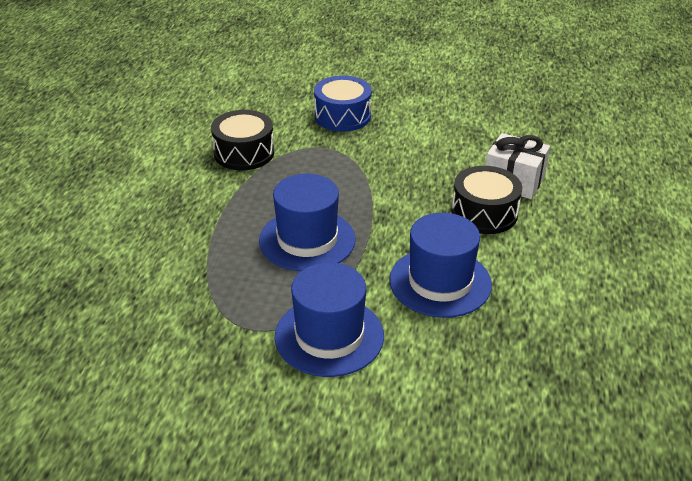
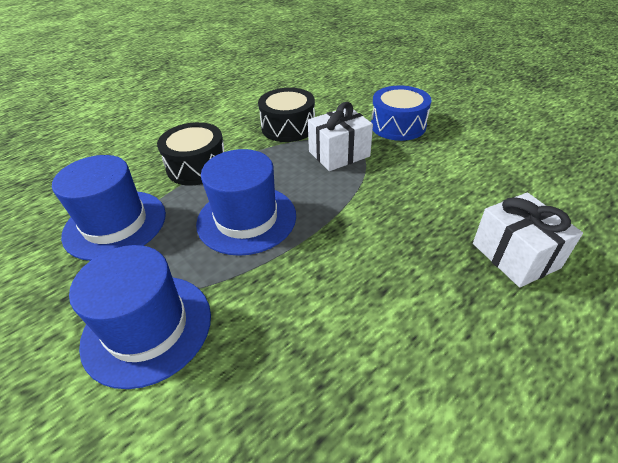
camera: 40 degrees right, 5 degrees up
(320, 159) = (339, 154): none -> white gift
(440, 282) = (312, 333): blue hat -> blue hat (115, 224)
(484, 213) = (443, 276): black drum -> black drum (197, 166)

